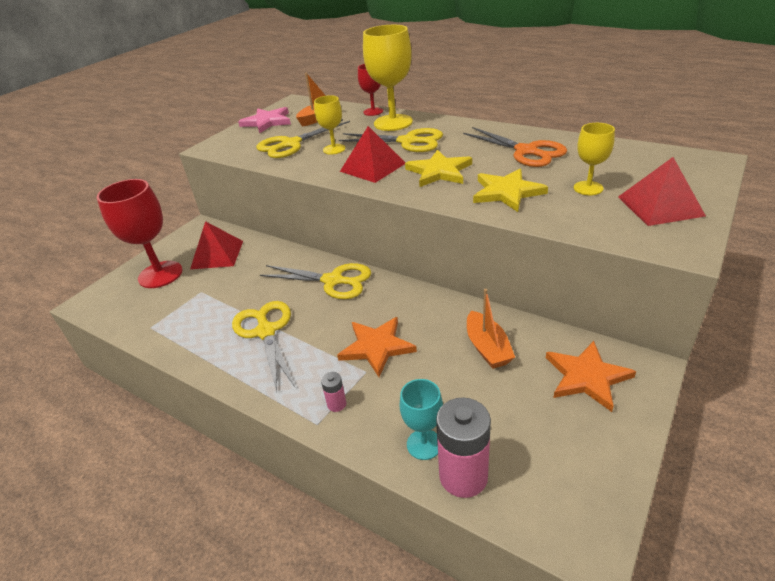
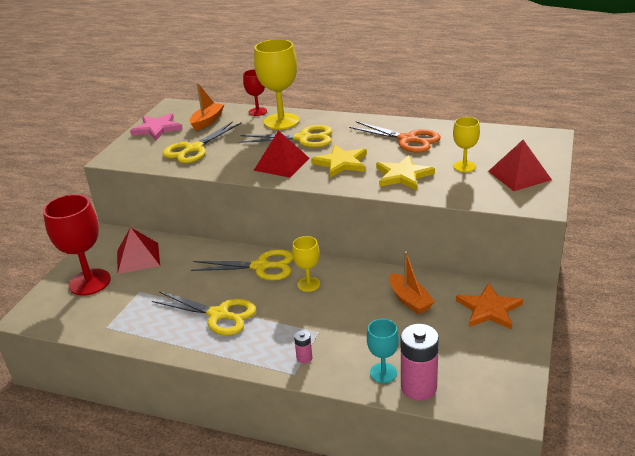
camera: 15 degrees left, 5 degrees down
(266, 331) = (219, 315): yellow scissors -> yellow scissors turned 150 degrees clockwise
(334, 149) = (238, 150): yellow goblet -> yellow goblet (308, 284)
(376, 347) = (320, 312): orange star -> none

